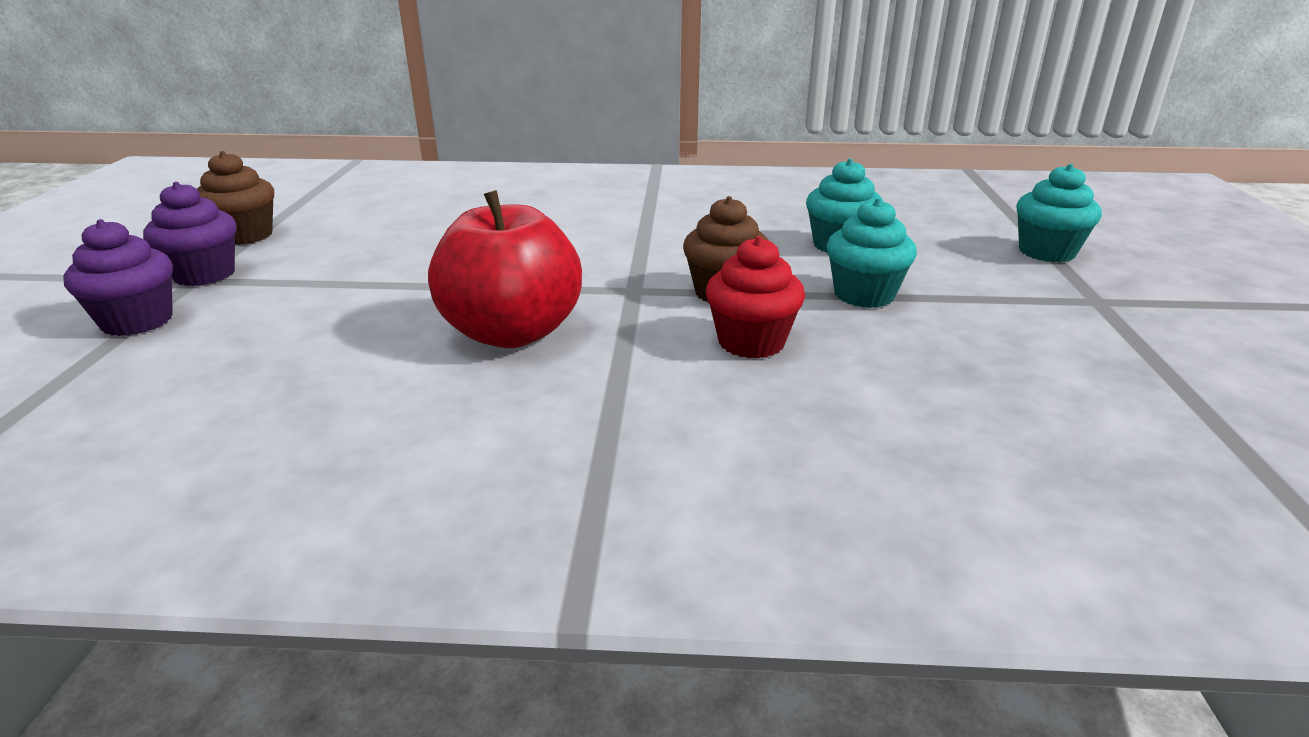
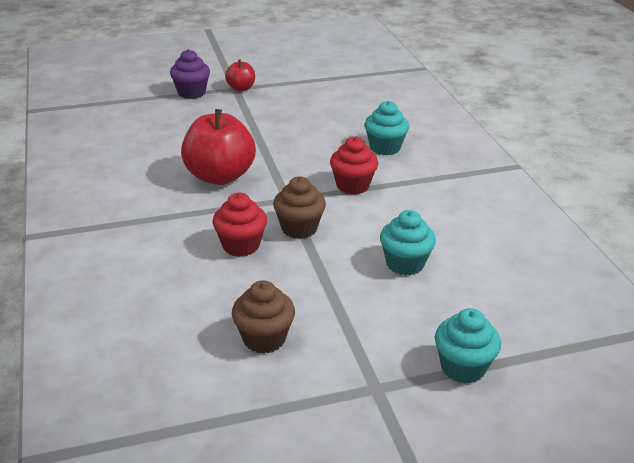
camera: 70 degrees right, 5 degrees up
(204, 274) = (241, 88): purple cupcake -> red apple
(245, 236) = (288, 80): brown cupcake -> brown cupcake (264, 338)
(632, 243) = (352, 185): none -> red cupcake
(864, 295) = (325, 279): turquoise cupcake -> turquoise cupcake (385, 148)

